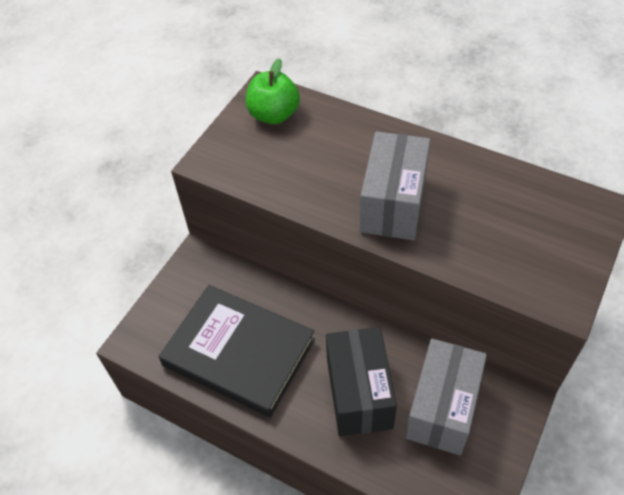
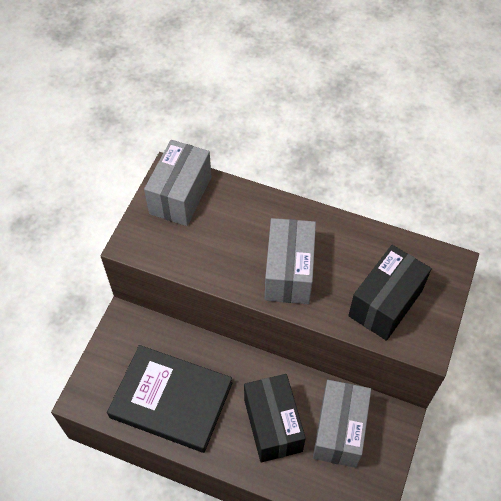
camera: 10 degrees left, 5 degrees up
(274, 115) = (180, 195): green apple -> grey box
(512, 247) = (385, 303): none -> black box

